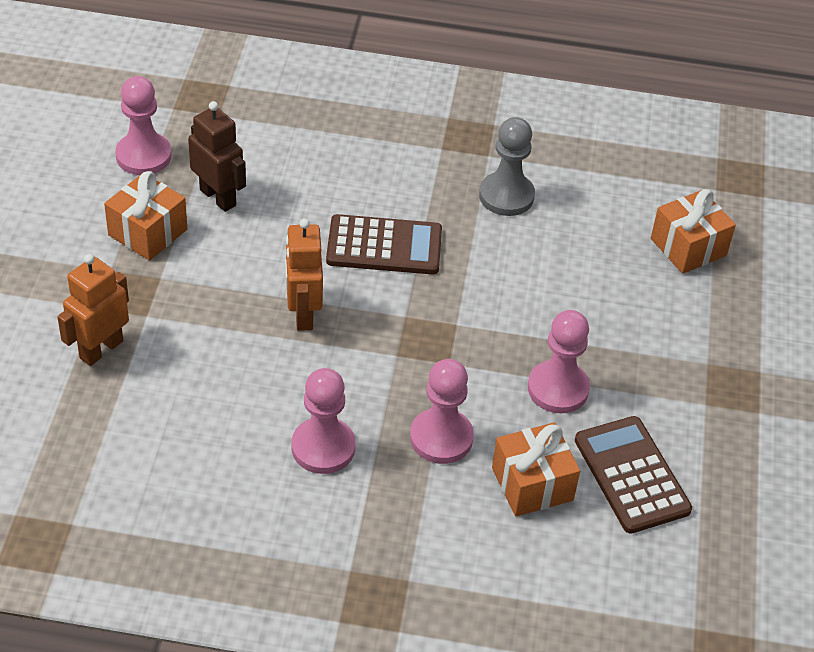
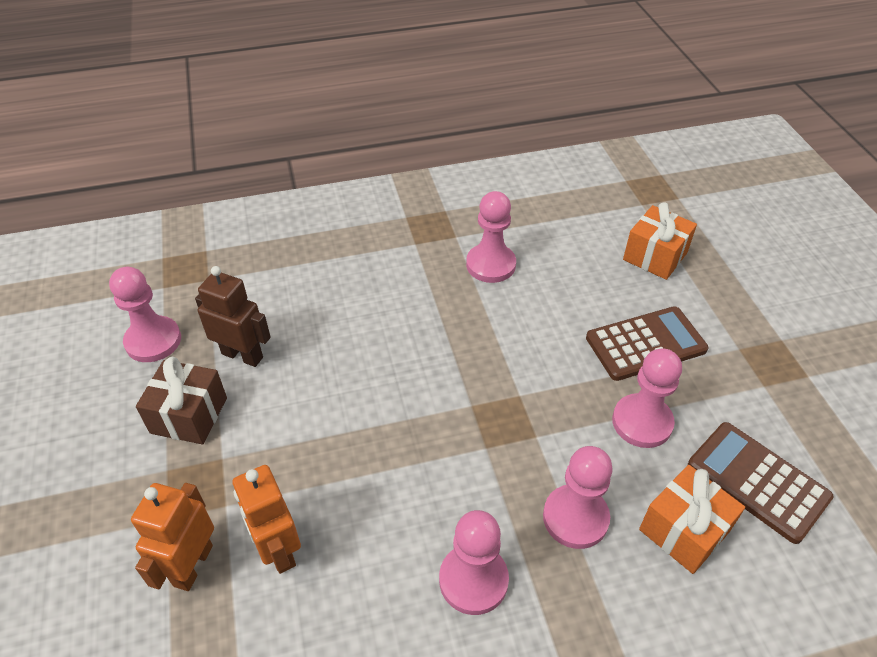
camera: 20 degrees left, 0 degrees up
(147, 232) = (189, 415): orange gift -> brown gift
(303, 314) = (378, 441): orange robot -> orange robot (278, 549)
(384, 246) = (416, 346): brown calculator -> brown calculator (646, 344)
(506, 196) = (490, 265): grey pawn -> pink pawn

